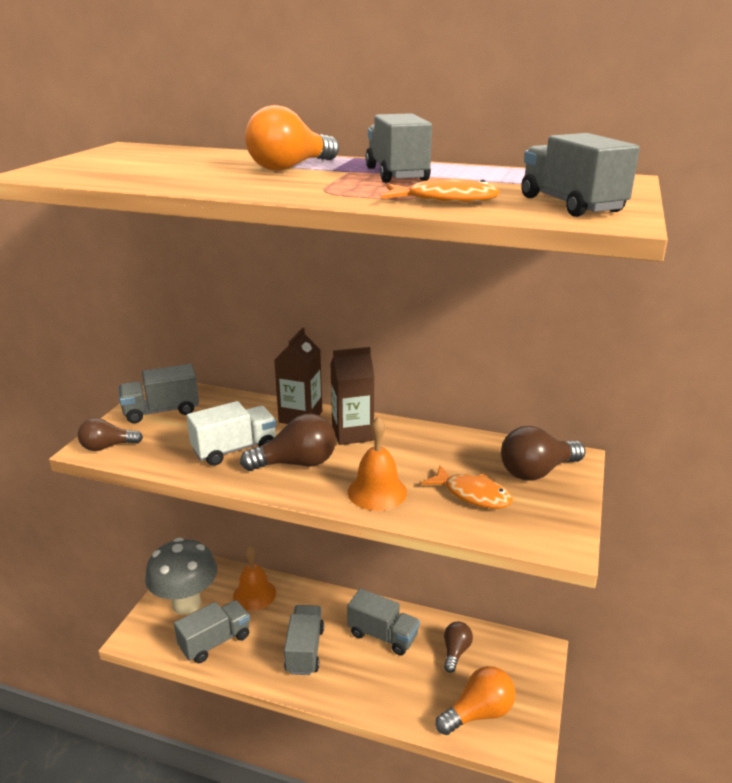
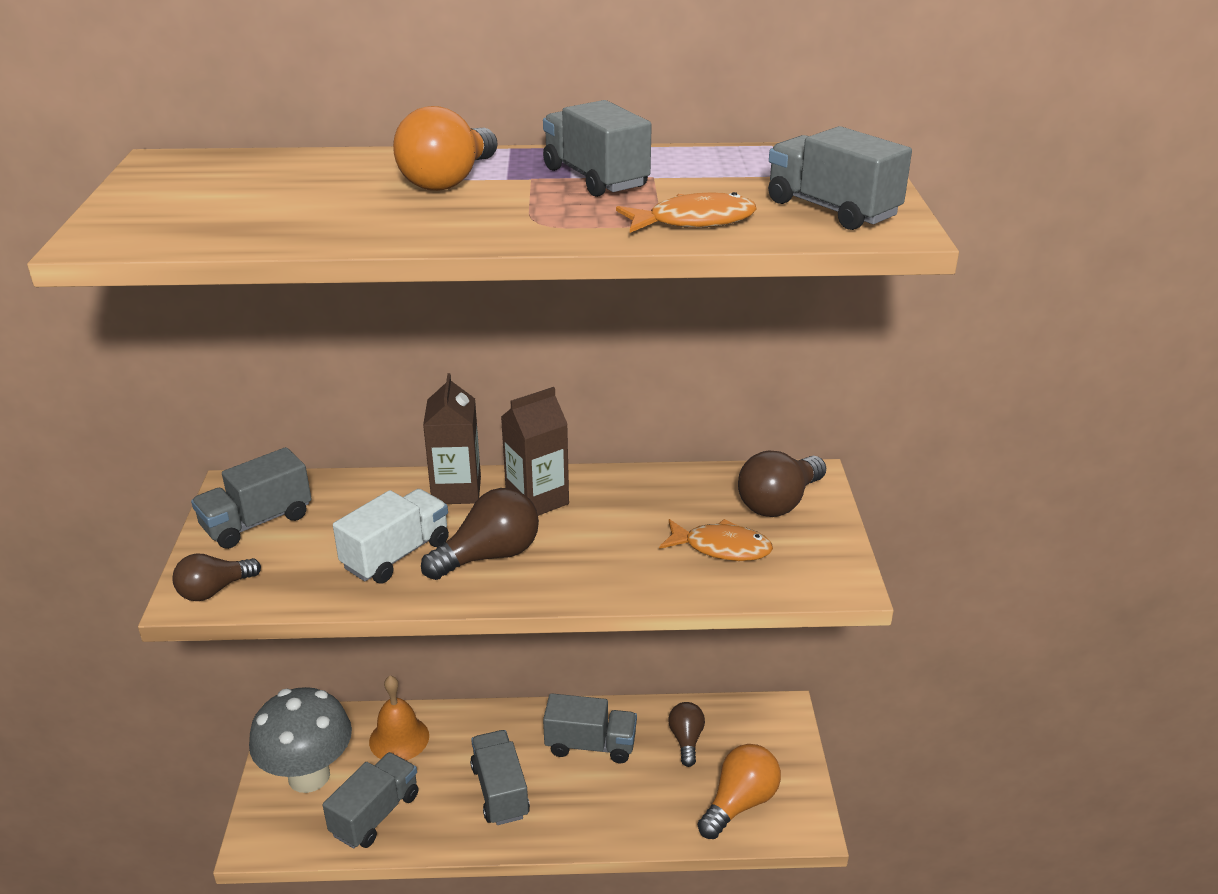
camera: 20 degrees left, 5 degrees up
(377, 492) = (609, 570): orange bell -> none

